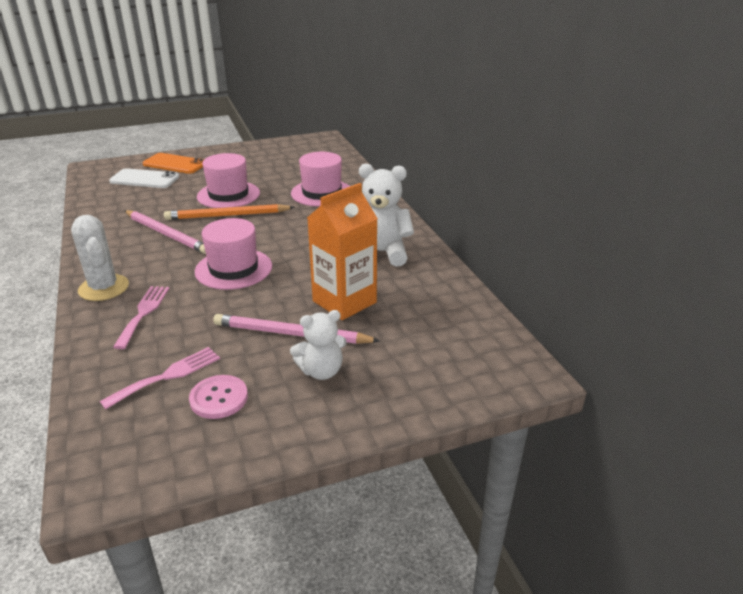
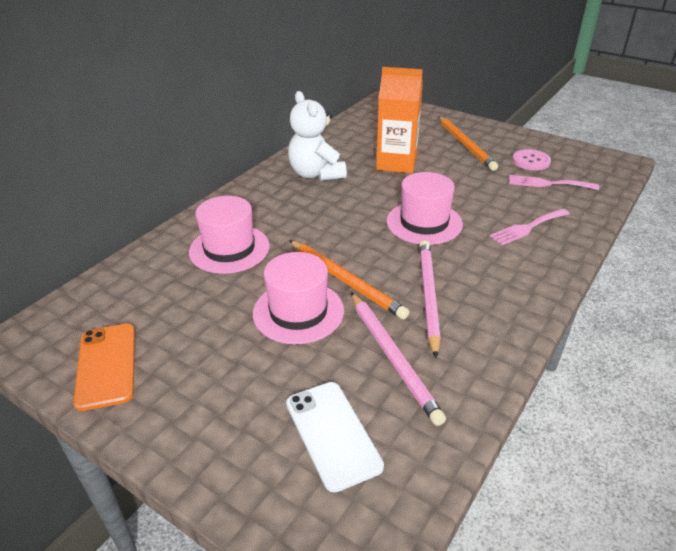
camera: 125 degrees left, 5 degrees up
(104, 288) = (540, 268): white cactus -> none
(175, 164) = (247, 445): orange phone -> orange phone (106, 365)
(291, 334) = (453, 165): pink pencil -> pink pencil (393, 357)
(321, 371) = (465, 145): white teddy bear -> orange pencil

